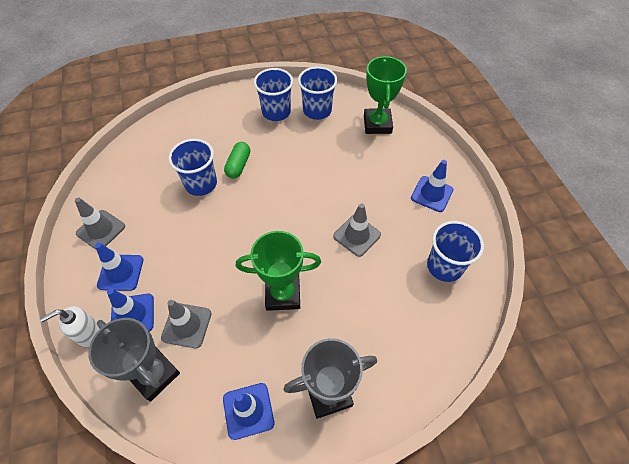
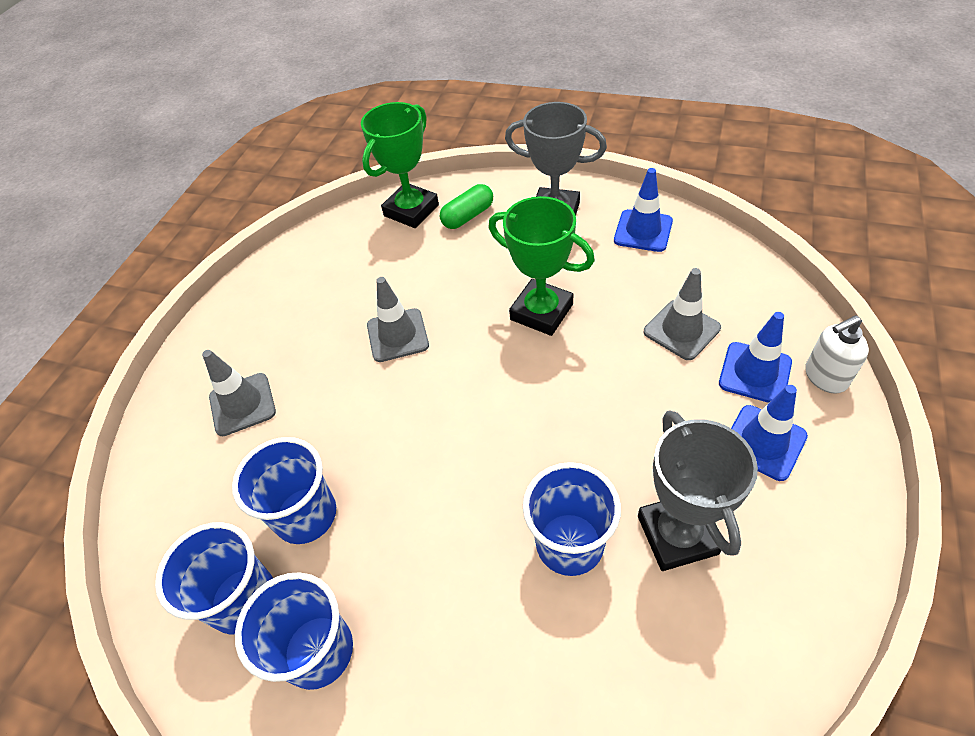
camera: 140 degrees left, 5 degrees down
(88, 333) = (825, 377): white soap dispenser -> white soap dispenser turned 150 degrees clockwise
(101, 230) = (791, 542): grey traffic cone -> grey traffic cone (242, 404)
(154, 374) = (739, 297): grey trophy -> grey trophy (677, 535)
(238, 165) = (480, 548): green capsule -> green capsule (468, 216)
(377, 124) = (186, 497): green trophy -> green trophy (411, 210)
(431, 194) = (254, 340): blue traffic cone -> none
(444, 266) = (338, 260): blue cup -> blue cup (306, 515)

